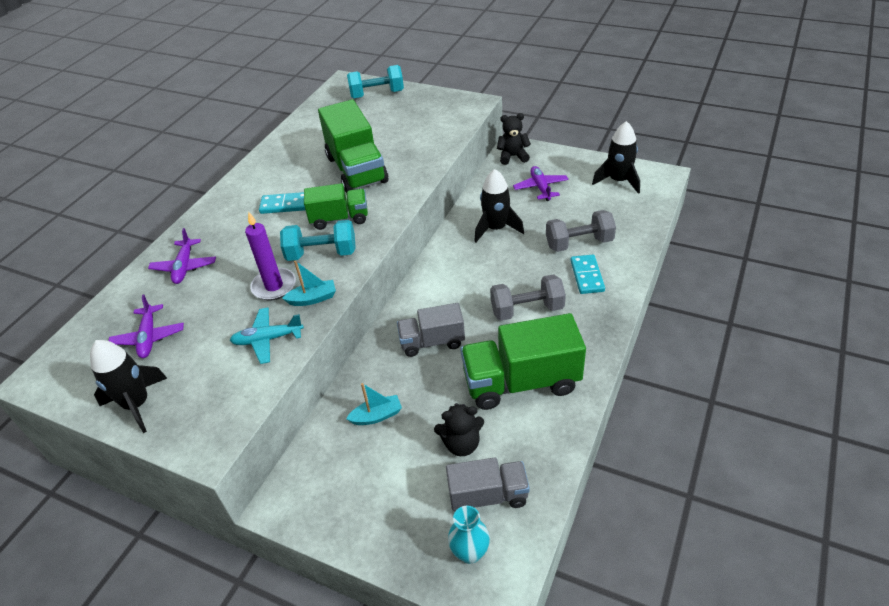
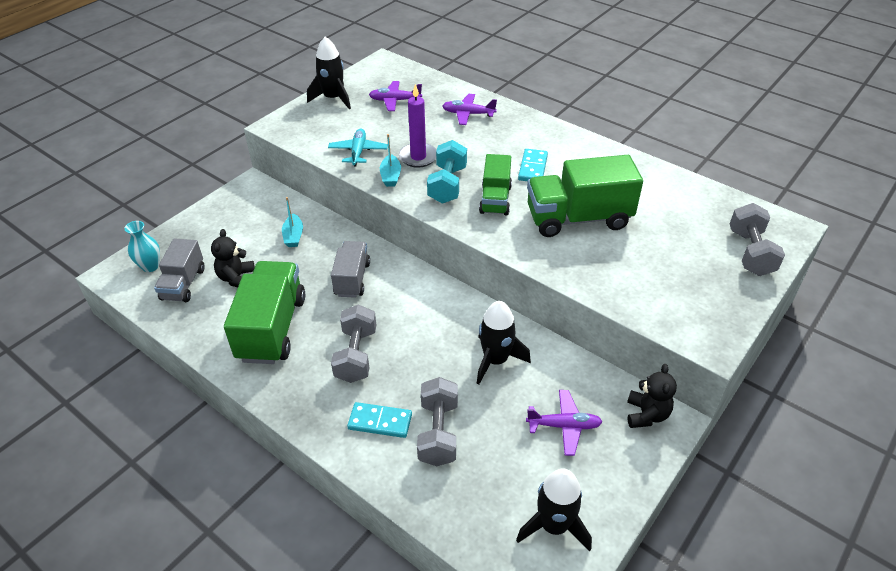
camera: 100 degrees right, 0 degrees up
(377, 94) = (750, 253): turquoise dumbbell -> grey dumbbell

